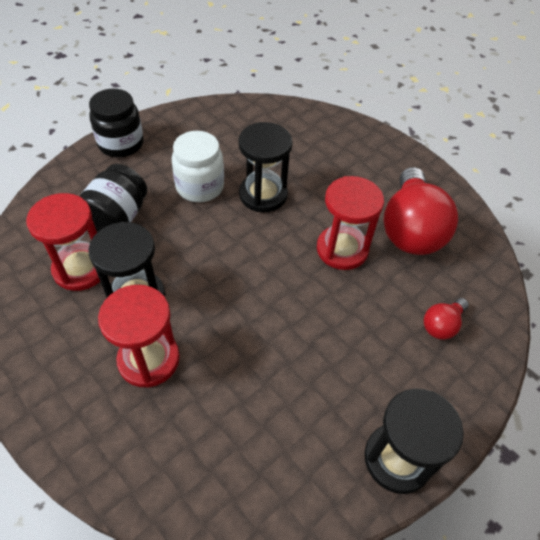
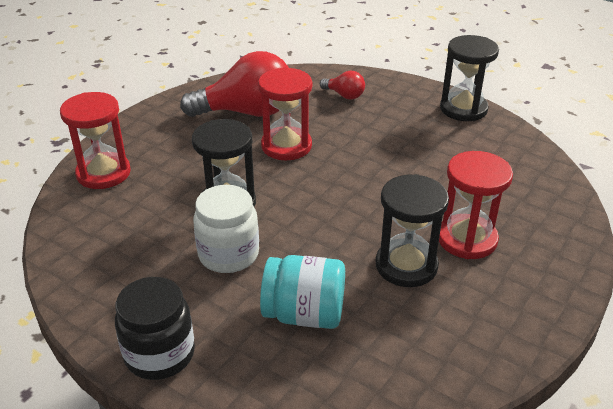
camera: 100 degrees left, 15 degrees down
(81, 268) = (392, 322): red hourglass -> red hourglass (103, 173)
(117, 218) = (304, 314): black jar -> turquoise jar

